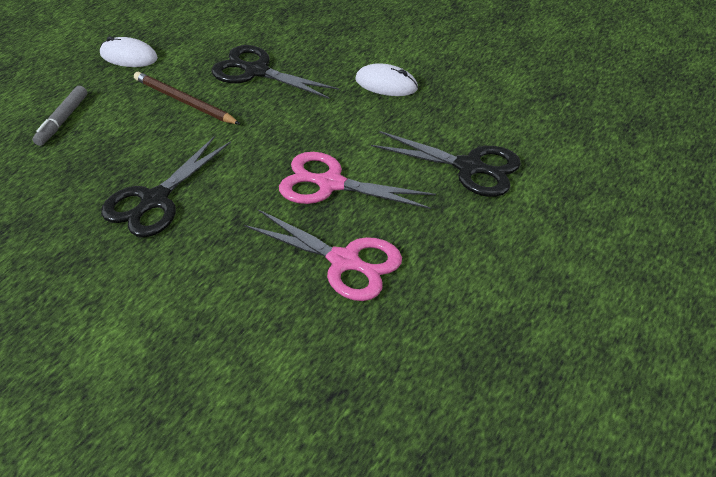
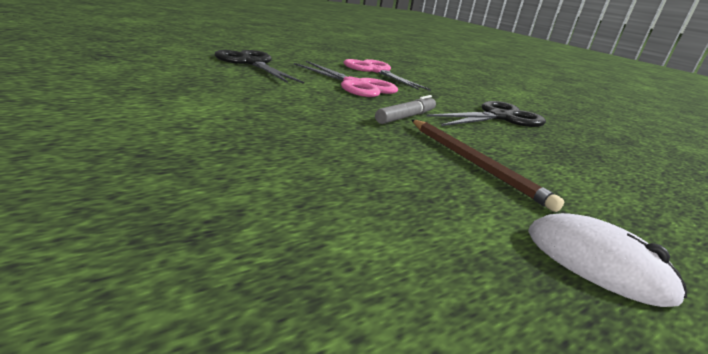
camera: 160 degrees left, 20 degrees down
(62, 120) = (648, 199): grey marker -> grey marker (406, 117)
(256, 71) = (359, 158): black scissors -> none
(386, 84) = (223, 100): white mouse -> none

